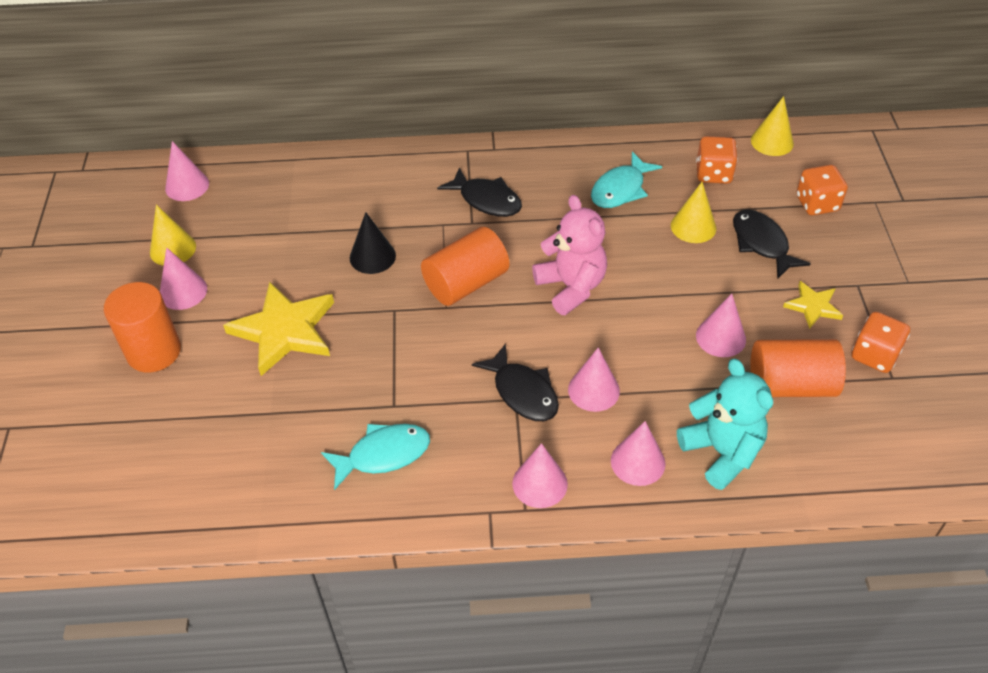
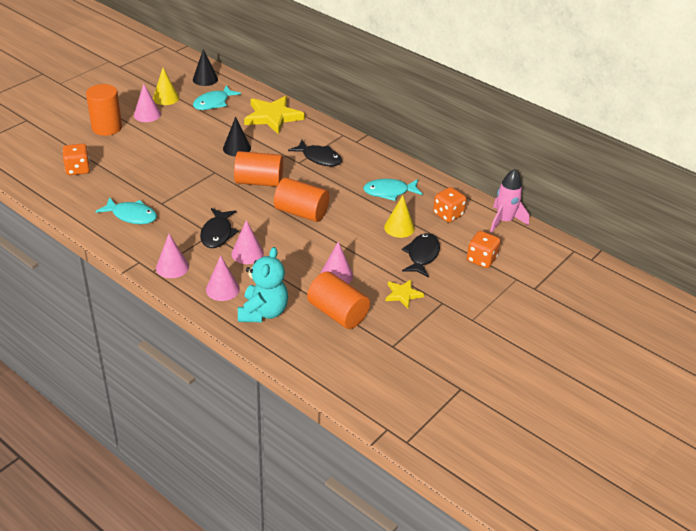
camera: 40 degrees right, 10 degrees down
(187, 186) = (205, 79): pink cone -> black cone
(249, 213) = (213, 103): none -> turquoise fish
(284, 331) = (162, 151): yellow star -> yellow star (273, 117)
(486, 200) = (319, 158): black fish -> black fish turned 45 degrees counterclockwise
(571, 287) = (301, 212): pink teddy bear -> orange cylinder
(772, 142) = (504, 221): yellow cone -> pink rocket
(874, 355) = (399, 332): orange dice -> orange dice (78, 169)

